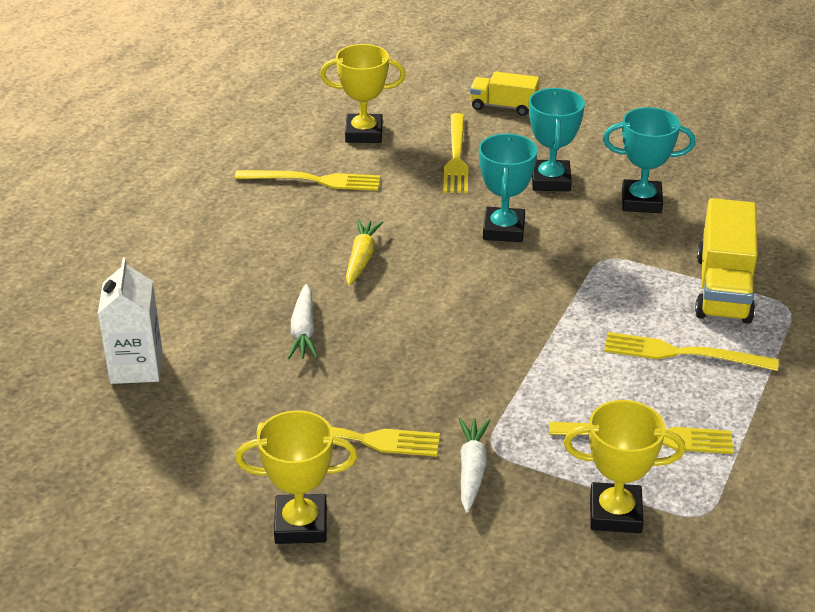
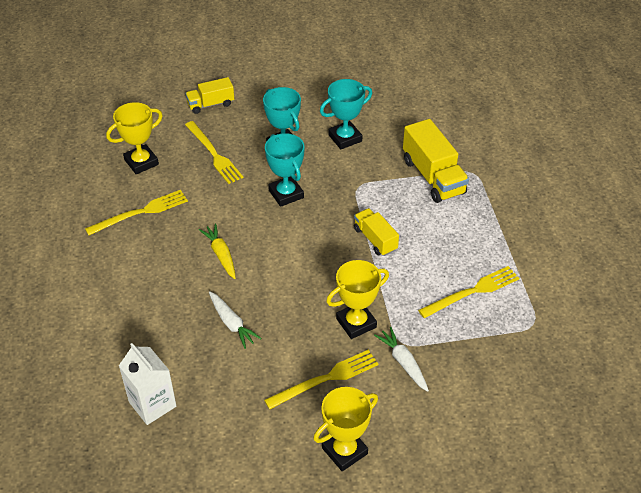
camera: 35 degrees left, 10 degrees up
(571, 323) = (375, 239): none -> yellow truck
(615, 513) = (494, 347): yellow trophy -> yellow trophy (356, 323)
(683, 353) = (446, 229): yellow fork -> none

